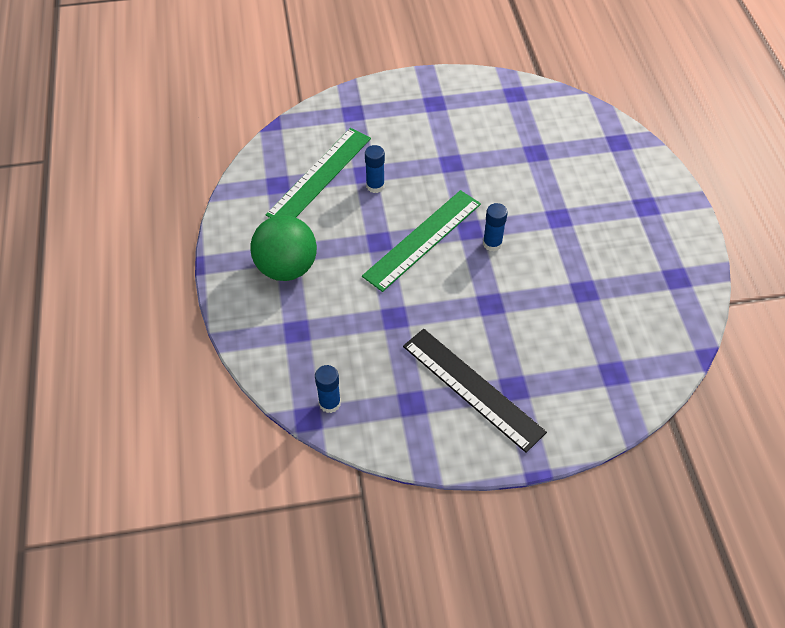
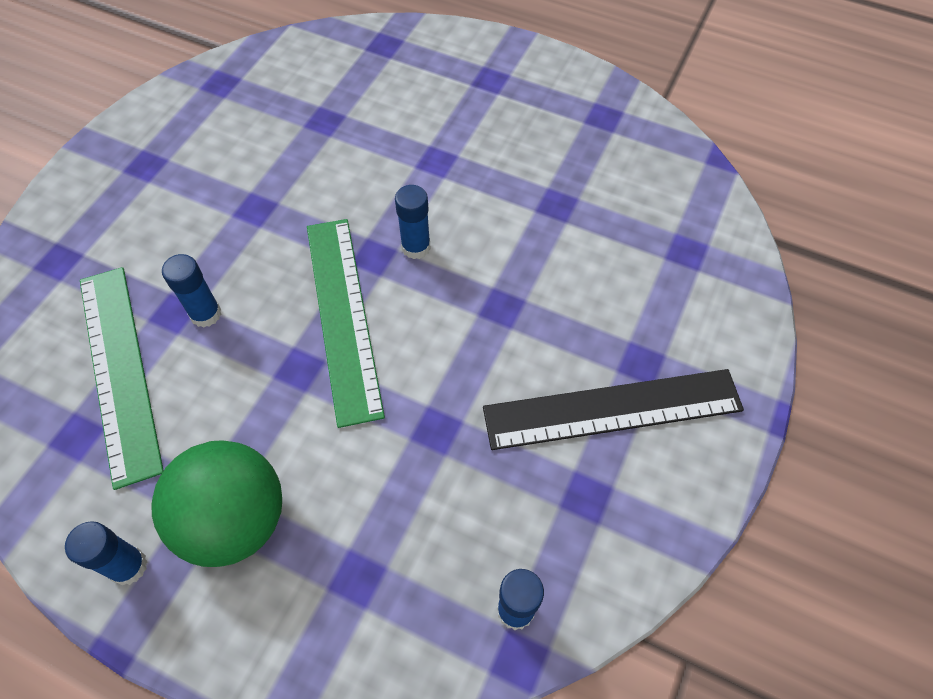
camera: 55 degrees left, 5 degrees up
(238, 244) = (128, 566): none -> blue glue stick

